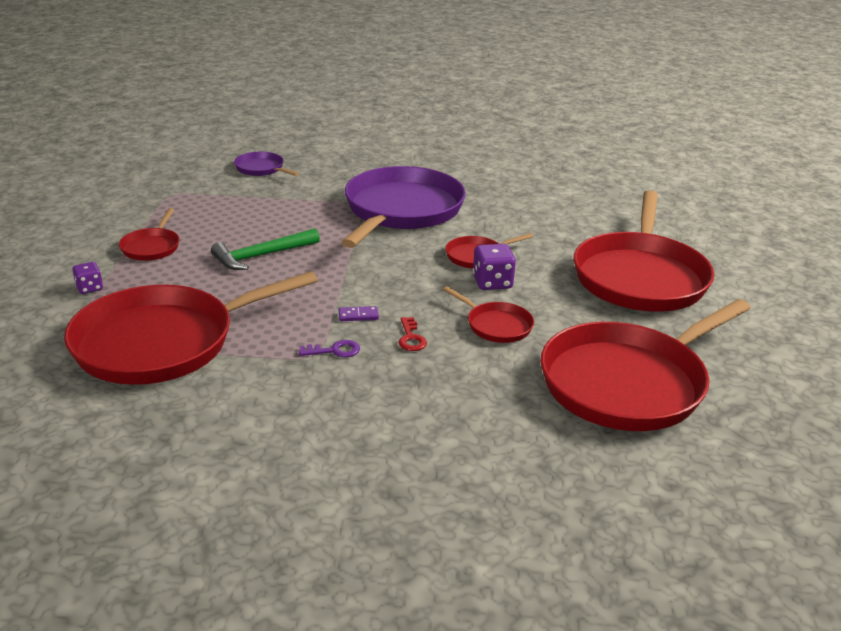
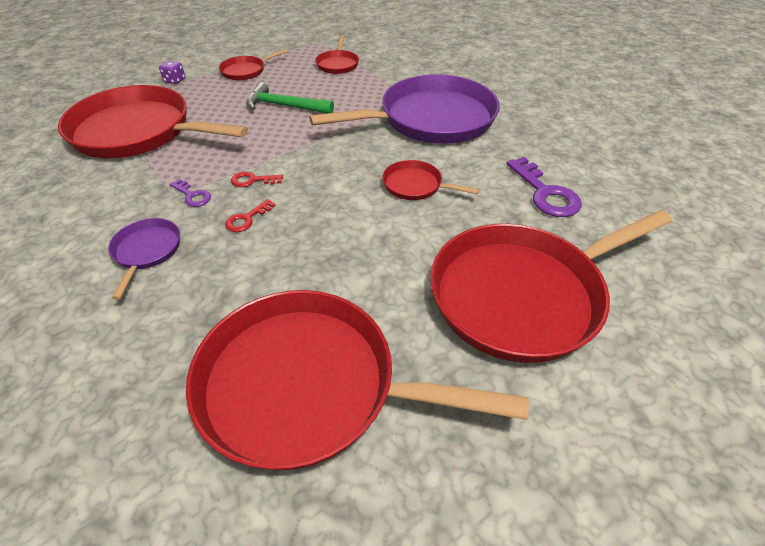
camera: 50 degrees right, 15 degrees up
(261, 169) = (398, 48): purple pan -> purple pan (146, 251)
(358, 315) = (252, 180): purple domino -> red key
(492, 283) = (383, 214): purple dice -> none
(496, 325) = (316, 251): red pan -> red pan (337, 64)
(557, 220) = (545, 193): none -> purple key

